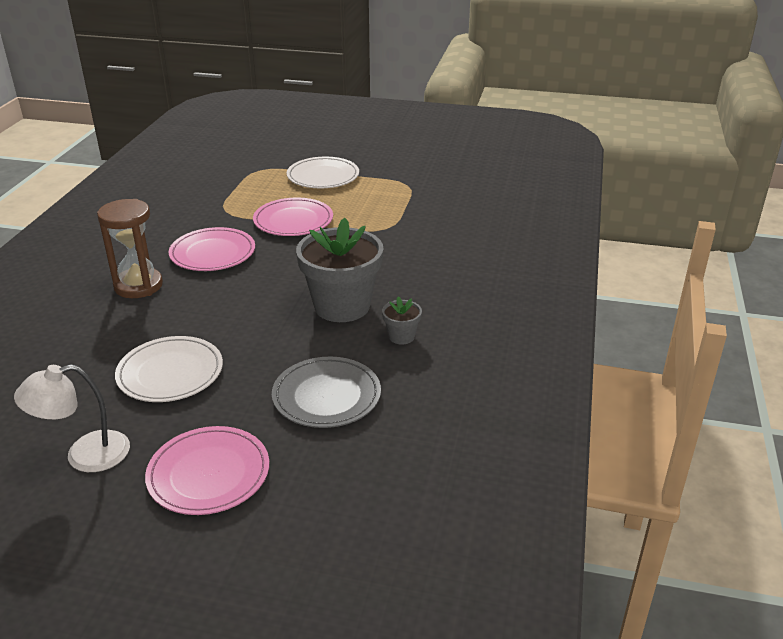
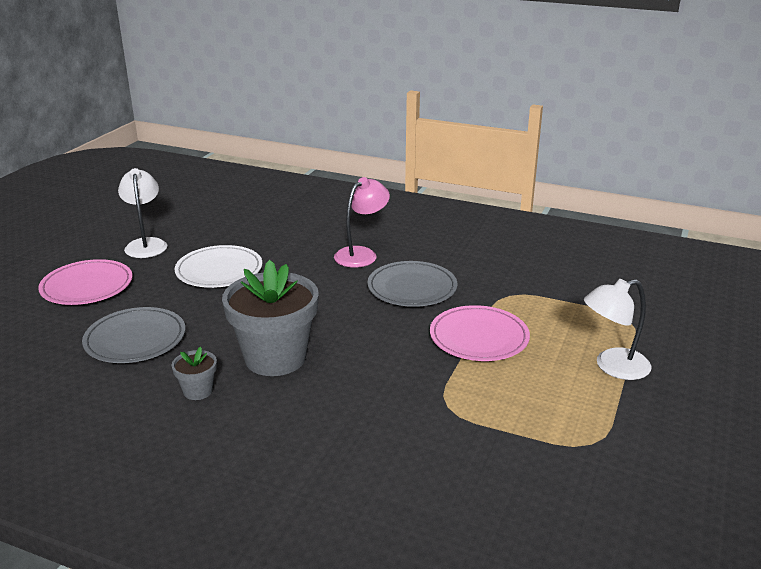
camera: 100 degrees right, 5 degrees down
(138, 286) = (361, 254): brown hourglass -> pink lamp
(212, 253) = (412, 288): pink plate -> grey plate
(323, 176) = (612, 367): white plate -> white lamp

